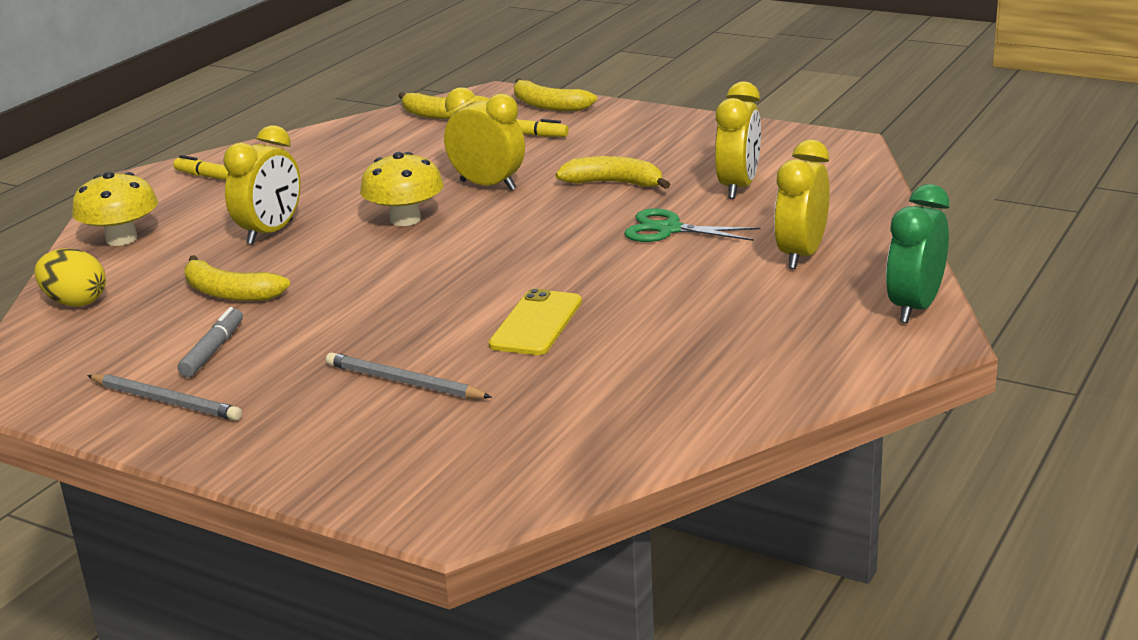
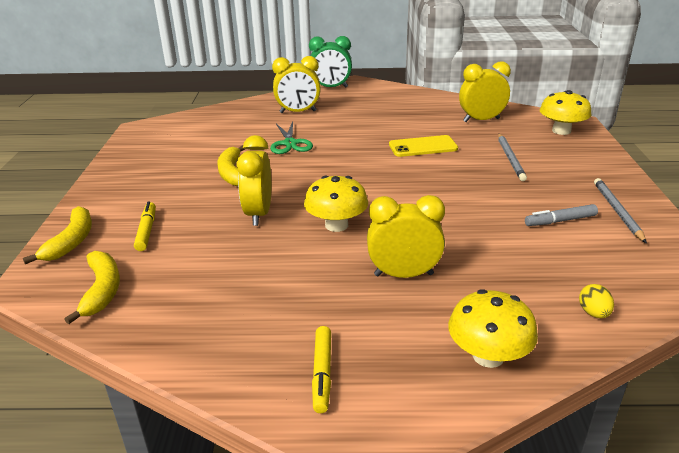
camera: 120 degrees left, 5 degrees up
(75, 302) = (593, 313): yellow egg -> yellow egg, size x0.62
(229, 293) = (499, 248): yellow banana -> none
(433, 480) = (561, 131): none -> yellow mushroom
(738, 187) = (220, 140): yellow clock -> yellow clock (481, 120)

